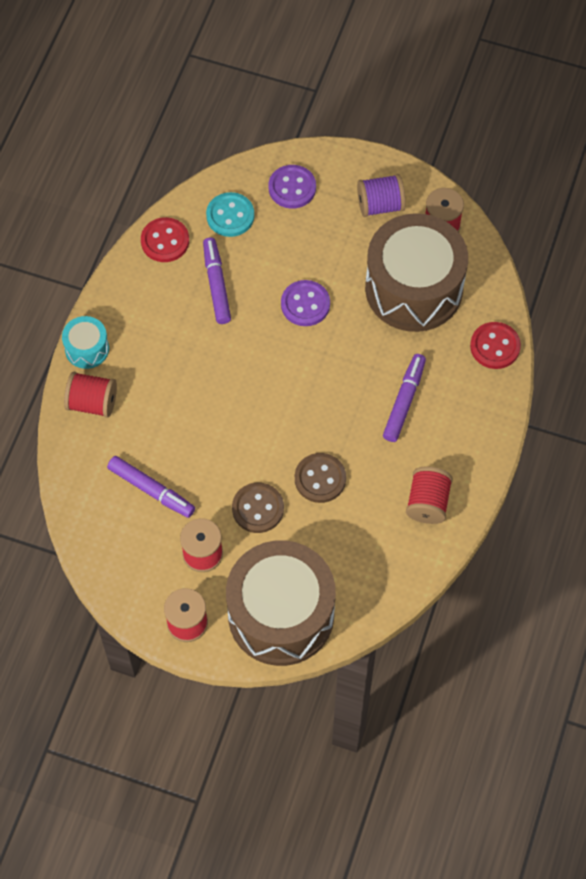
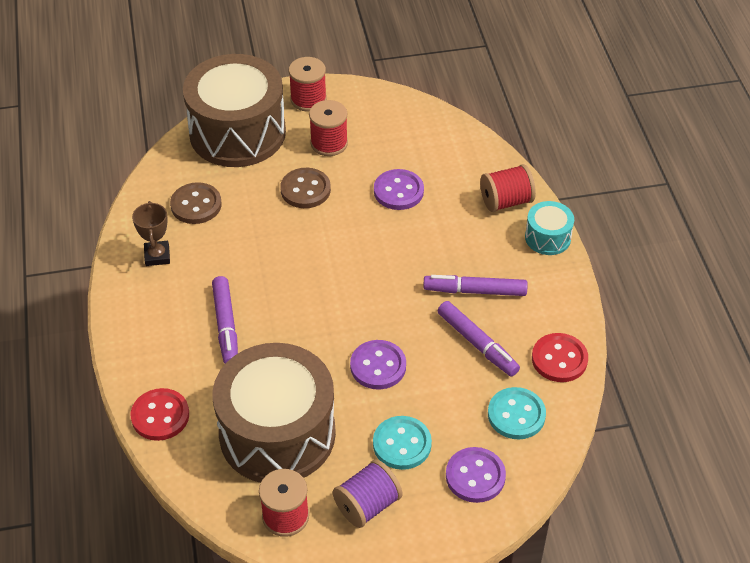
camera: 150 degrees right, 15 degrees down
(151, 490) = (404, 165): purple marker -> purple marker (475, 291)
(176, 463) = (398, 191): none -> purple button
(320, 479) = (266, 232): brown button -> brown button (196, 205)
(328, 235) = (402, 444): none -> turquoise button
(427, 503) = (157, 256): red spool -> brown trophy

